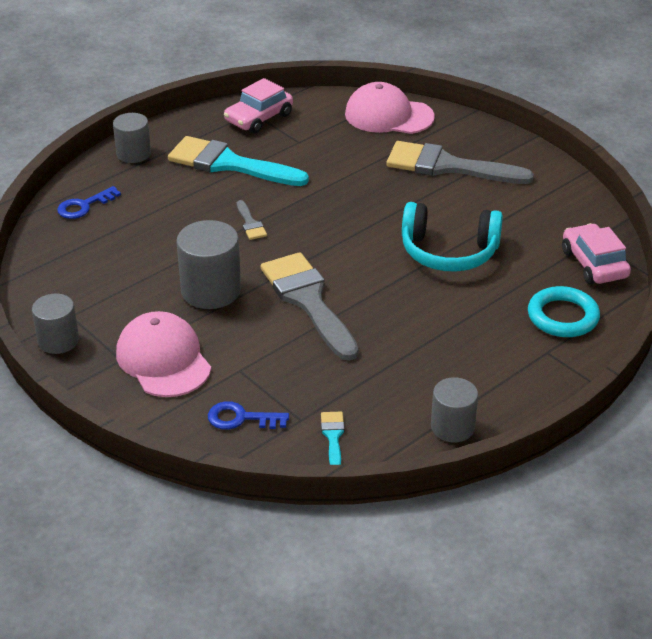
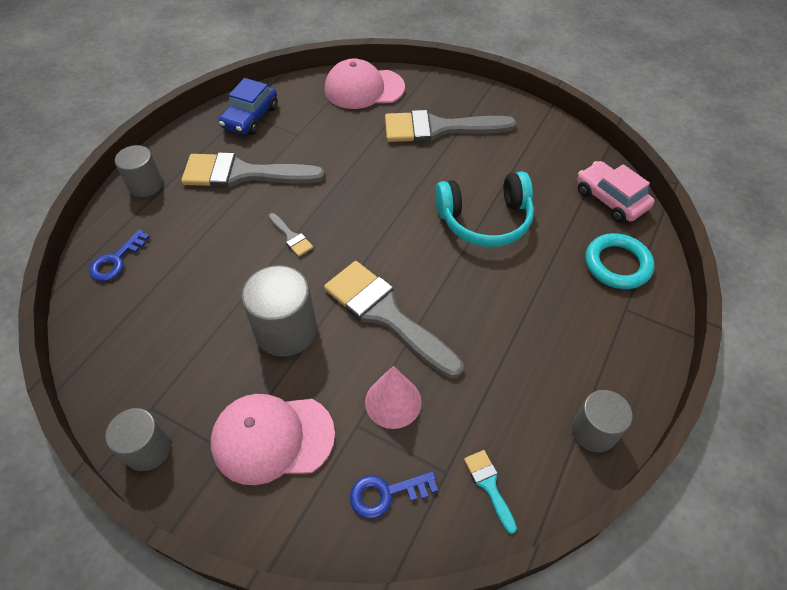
camera: 20 degrees left, 15 degrees up
(163, 359) = (272, 438): pink cap -> pink cap turned 45 degrees counterclockwise
(228, 164) = (243, 174): turquoise brush -> grey brush
(259, 118) = (250, 117): pink car -> blue car
(280, 362) = (393, 402): none -> pink cone

